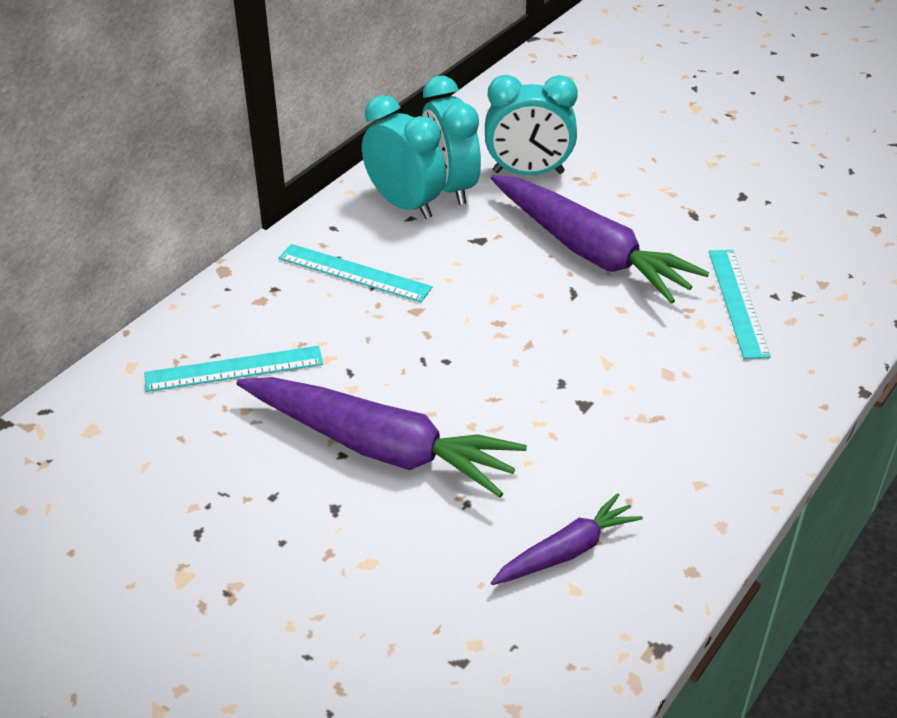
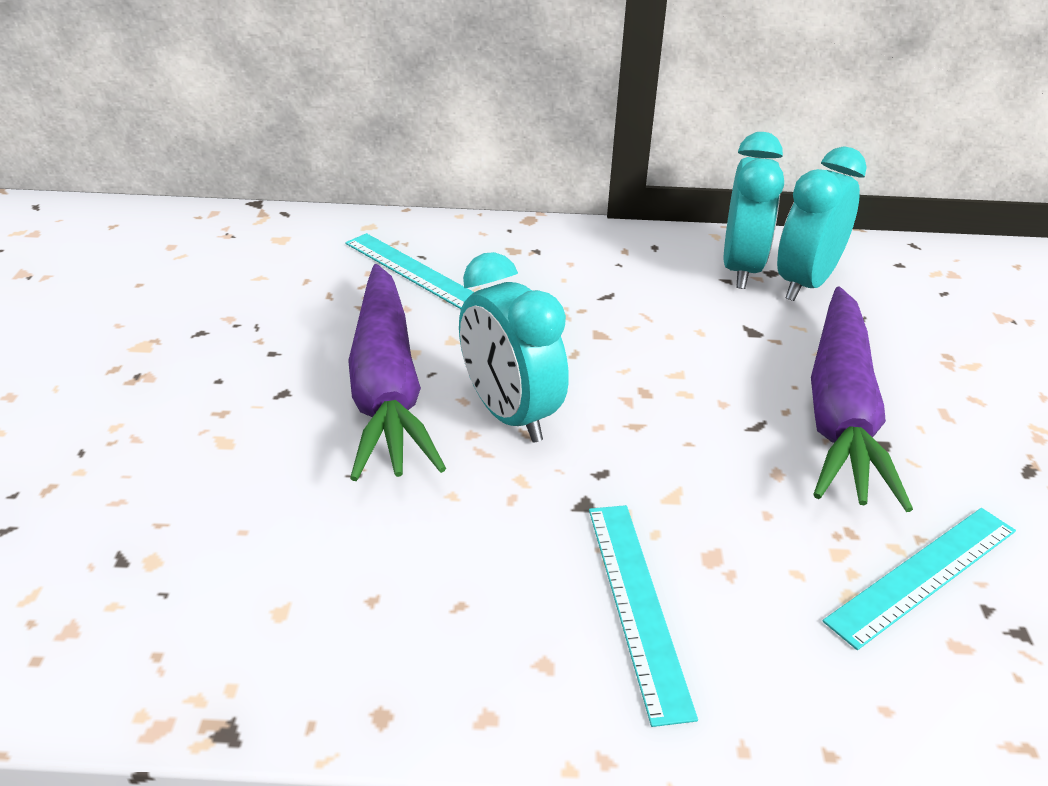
camera: 55 degrees right, 5 degrees down
(354, 273) = (608, 280): turquoise ruler -> turquoise ruler (637, 604)
(528, 172) = (903, 321): turquoise clock -> turquoise clock (510, 415)
(566, 551) = (336, 581): purple carrot -> none

